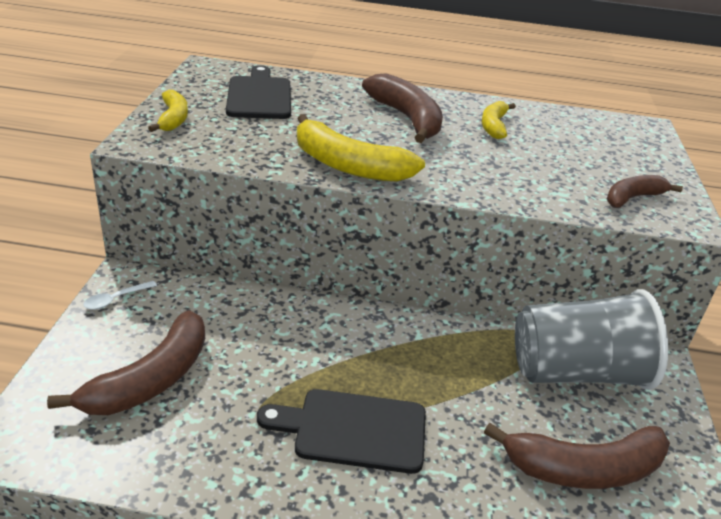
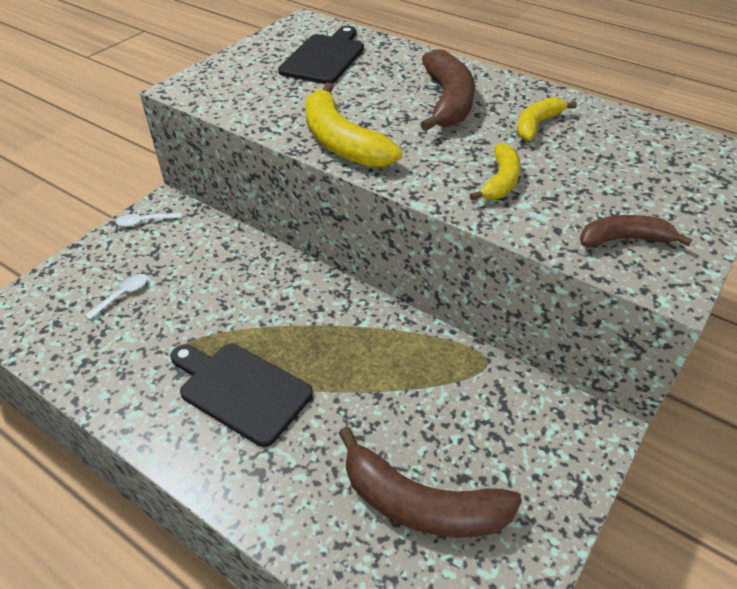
camera: 30 degrees right, 10 degrees up
(151, 379) = (122, 295): brown banana -> white spoon
(173, 119) = (230, 70): yellow banana -> yellow banana (500, 181)
(577, 372) = (494, 408): grey cup -> none

